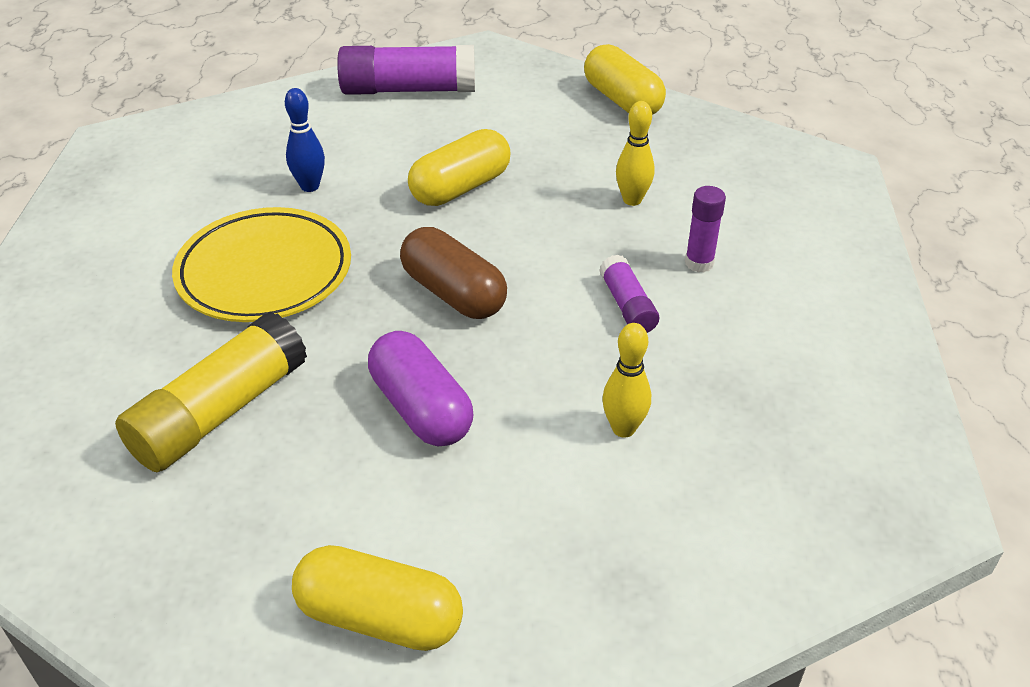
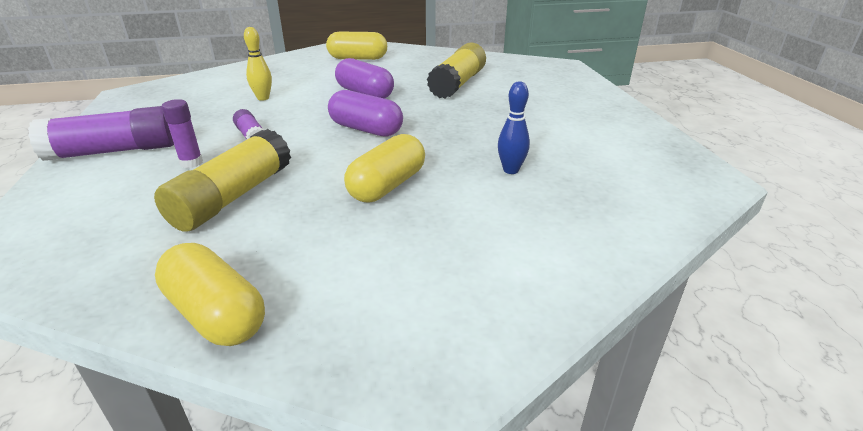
camera: 165 degrees right, 10 degrees down
(264, 272) = (490, 124): yellow plate -> none
(408, 90) = (501, 281): purple glue stick -> purple glue stick (114, 151)
(453, 293) = (366, 129): brown capsule -> purple capsule
(632, 200) = (233, 197): yellow bowling pin -> yellow glue stick

